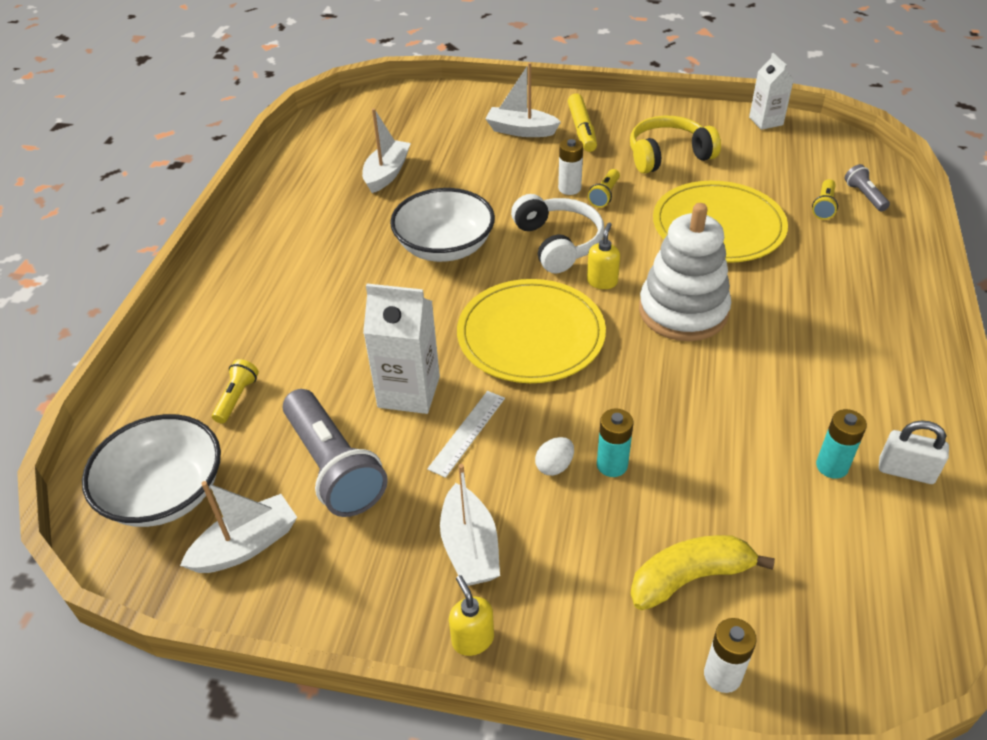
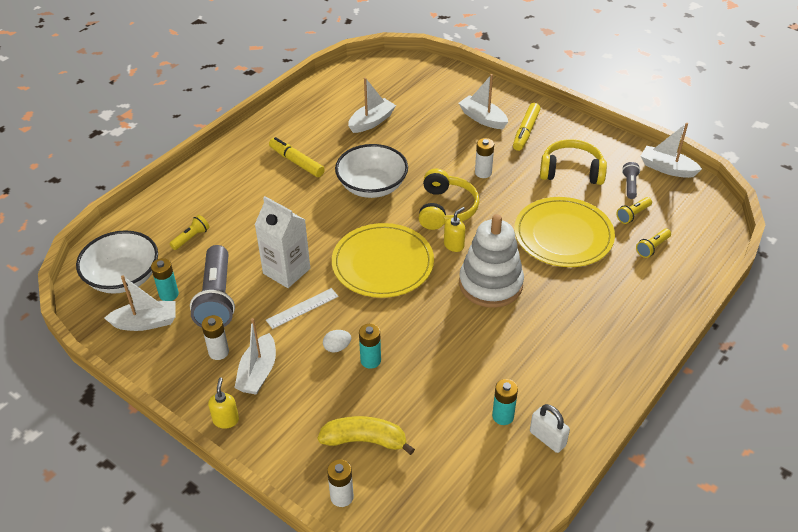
camera: 25 degrees right, 0 degrees up
(256, 490) = (169, 294): none -> turquoise battery
(321, 250) = (296, 162): none -> yellow marker
(390, 542) = (218, 352): none -> white battery
(558, 243) = (445, 209): white headphones -> yellow headphones
(604, 195) = (503, 186): yellow flashlight -> yellow flashlight (633, 215)
(766, 121) = (667, 168): white carton -> white boat
(864, 196) = (690, 250): grey flashlight -> grey flashlight (630, 185)

